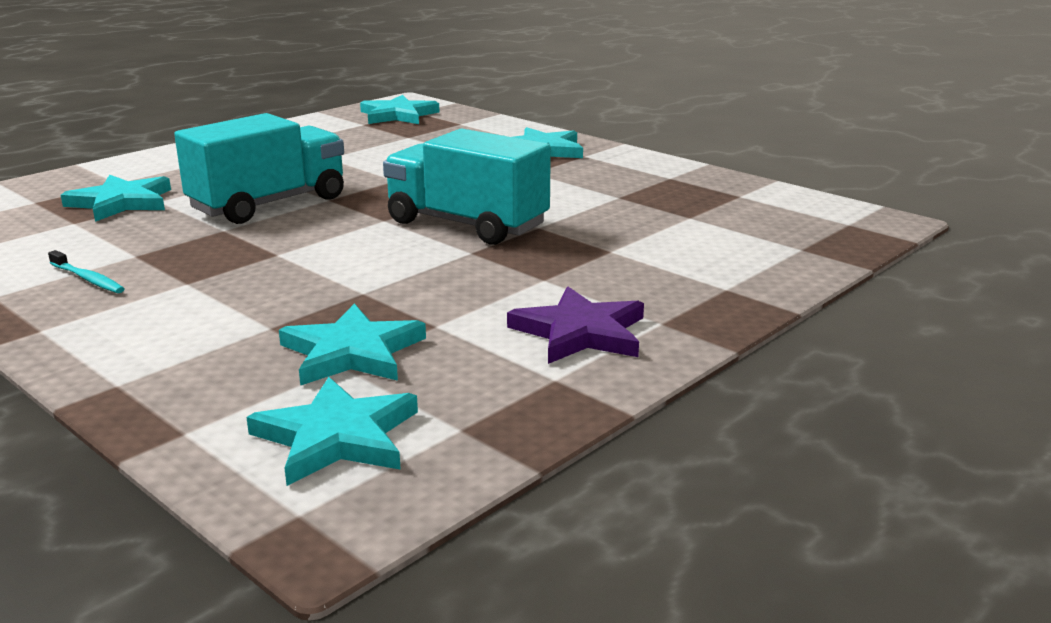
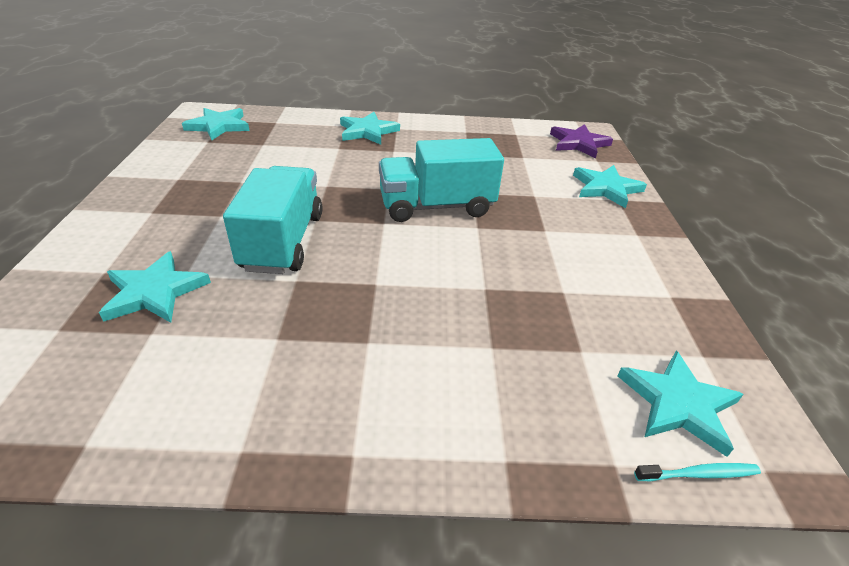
camera: 45 degrees left, 15 degrees up
(88, 279) = (287, 383): turquoise toothbrush -> turquoise toothbrush (698, 474)
(352, 352) = (568, 337): turquoise star -> turquoise star (606, 188)
(580, 332) = (625, 259): purple star -> purple star (579, 143)

